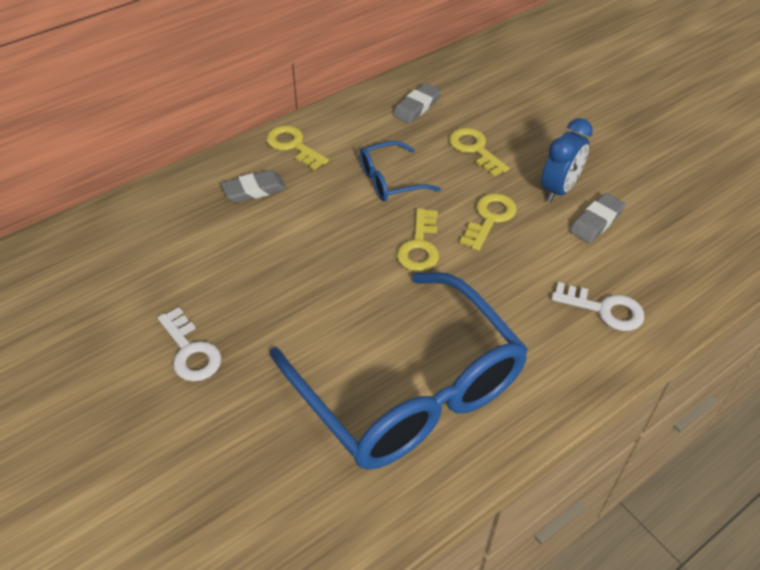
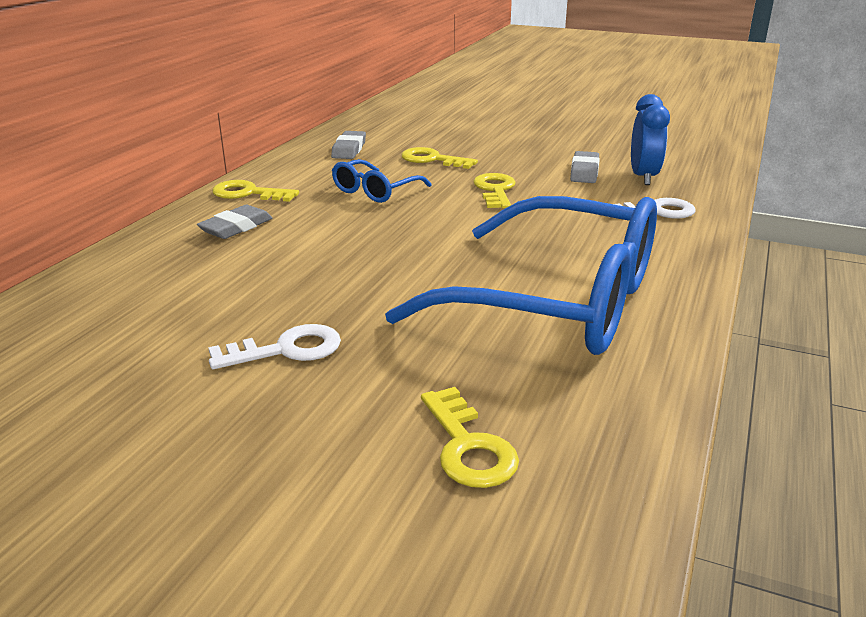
camera: 30 degrees left, 20 degrees down
(190, 351) = (286, 349): white key -> white key turned 45 degrees counterclockwise
(420, 246) = (452, 219): yellow key -> yellow key (468, 446)
(559, 189) = (532, 164): blue clock -> blue clock (643, 177)

